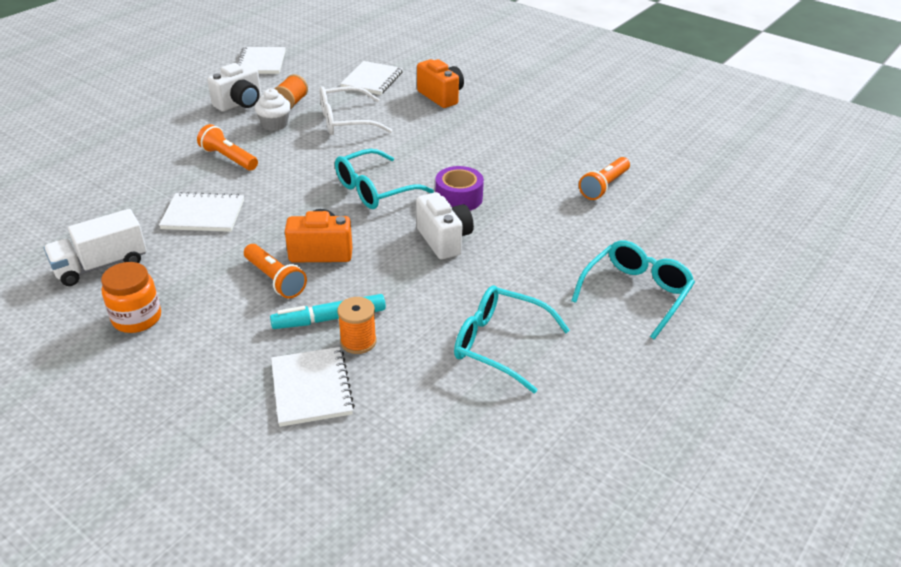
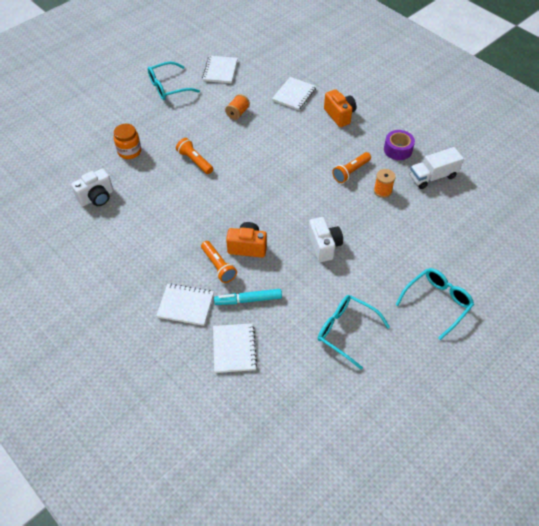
camera: 10 degrees right, 15 degrees up
(101, 265) = (117, 243): white truck -> white truck (433, 177)
(137, 318) = (138, 286): orange jar -> orange jar (129, 151)
(203, 214) = (178, 208): white notebook -> white notebook (185, 305)
(240, 103) = (204, 110): white camera -> white camera (97, 197)
(275, 124) = (226, 132): white cupcake -> none
(346, 121) = (273, 134): white glasses -> none
(358, 342) = (263, 319): orange spool -> orange spool (382, 191)
(375, 189) = (285, 198): turquoise glasses -> turquoise glasses (168, 87)
(459, 198) = (338, 211): purple tape -> purple tape (398, 150)
(604, 186) = (436, 211): orange flashlight -> orange flashlight (350, 172)

